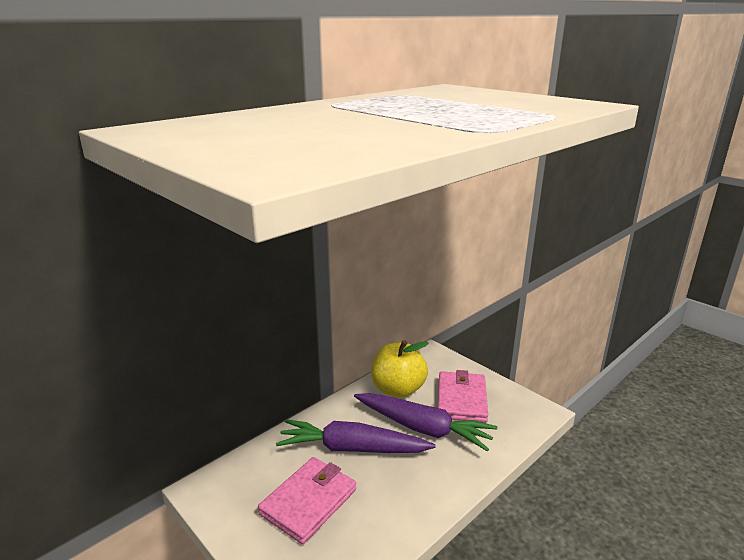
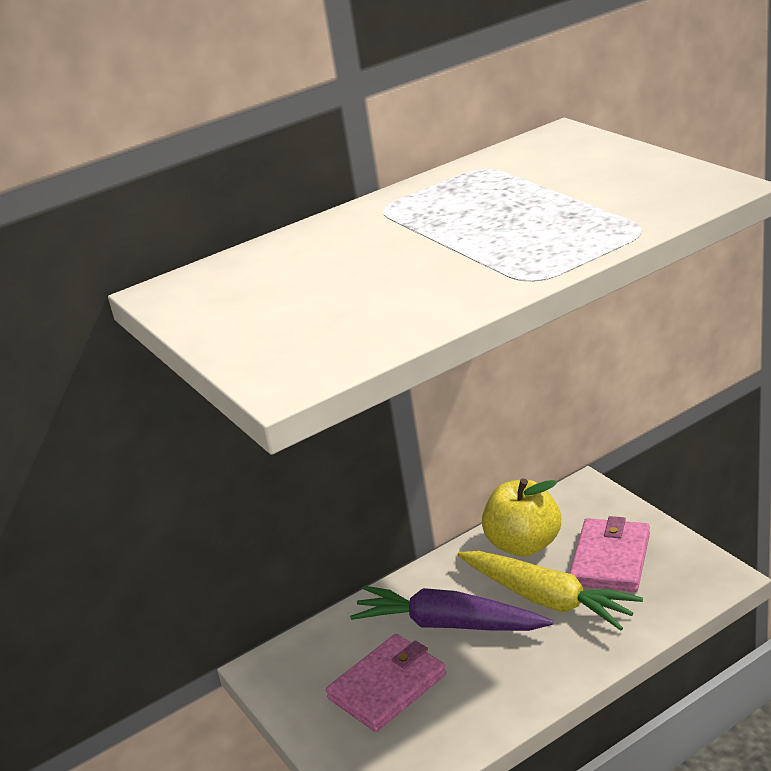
camera: 15 degrees right, 5 degrees up
(423, 428) = (547, 599): purple carrot -> yellow carrot

